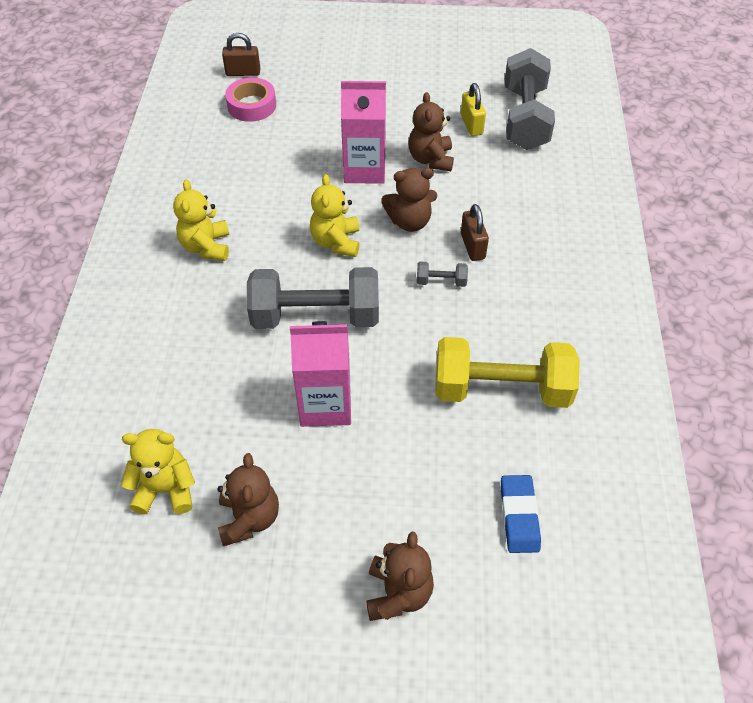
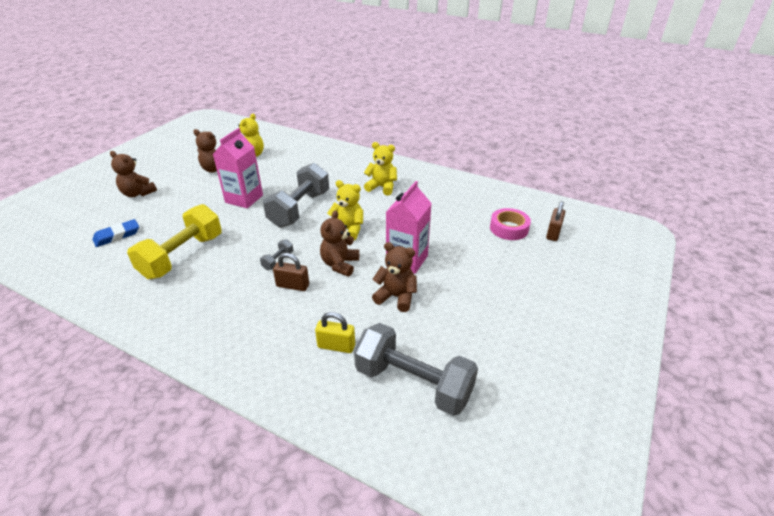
camera: 115 degrees right, 15 degrees down
(471, 125) = (425, 338): yellow padlock -> yellow padlock (336, 346)
(519, 516) = (117, 235): blue eraser -> blue eraser turned 60 degrees counterclockwise

